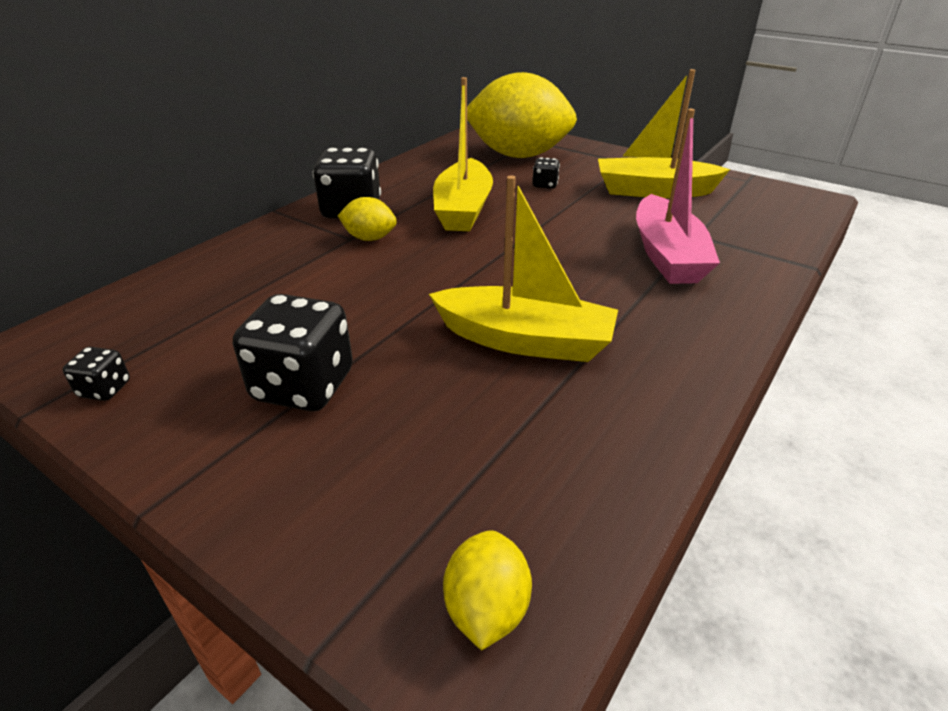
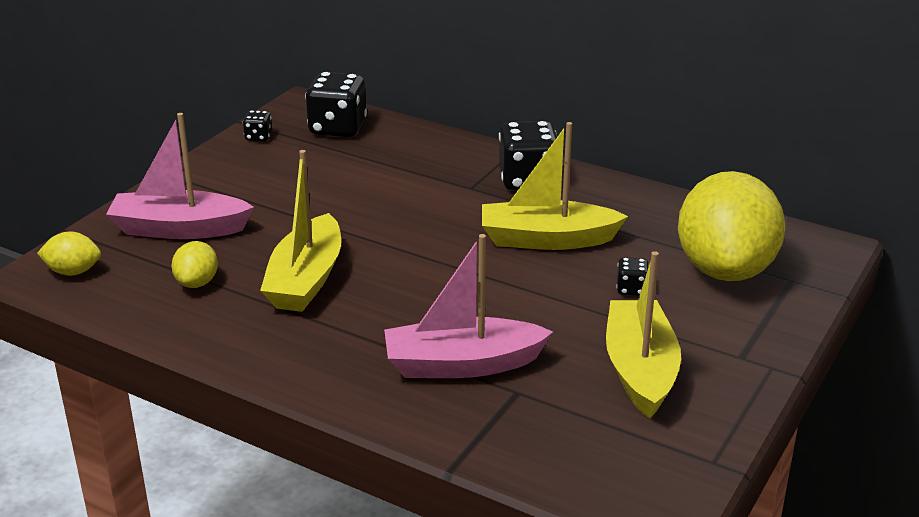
camera: 85 degrees right, 5 degrees down
(303, 386) = (256, 198): black dice -> black dice (337, 128)
(369, 238) = (471, 196): yellow lemon -> yellow lemon (197, 283)
(369, 465) = (179, 229): none -> pink boat

